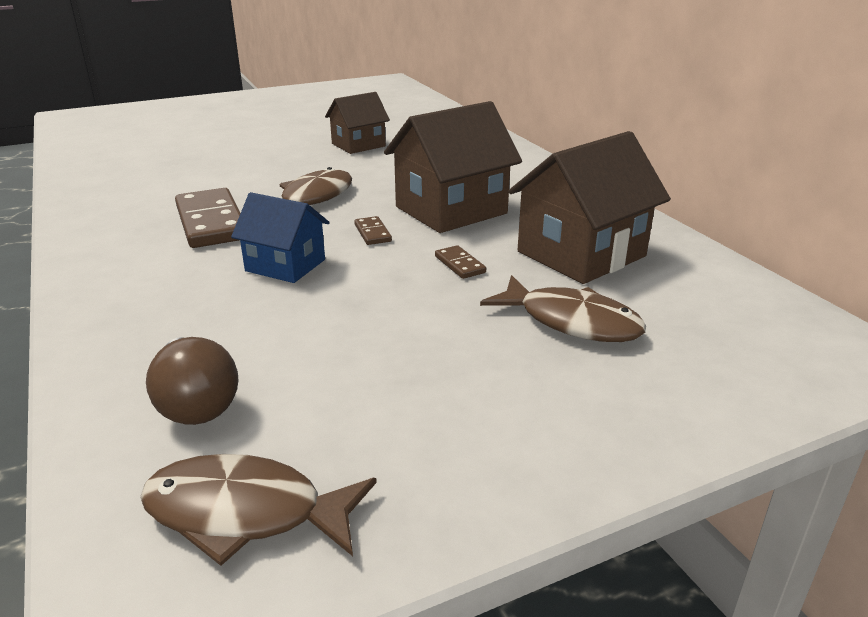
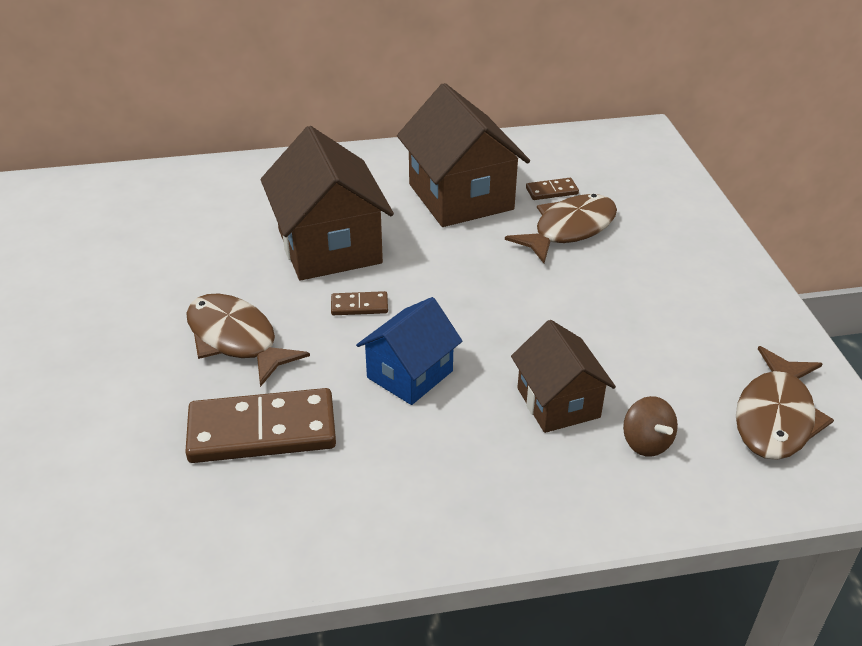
camera: 75 degrees left, 10 degrees up
(196, 403) = (646, 442): brown light bulb -> brown spinning top
(358, 145) = (69, 282): brown house -> brown house (558, 403)
(459, 264) = (454, 264): brown domino -> brown domino (552, 191)

